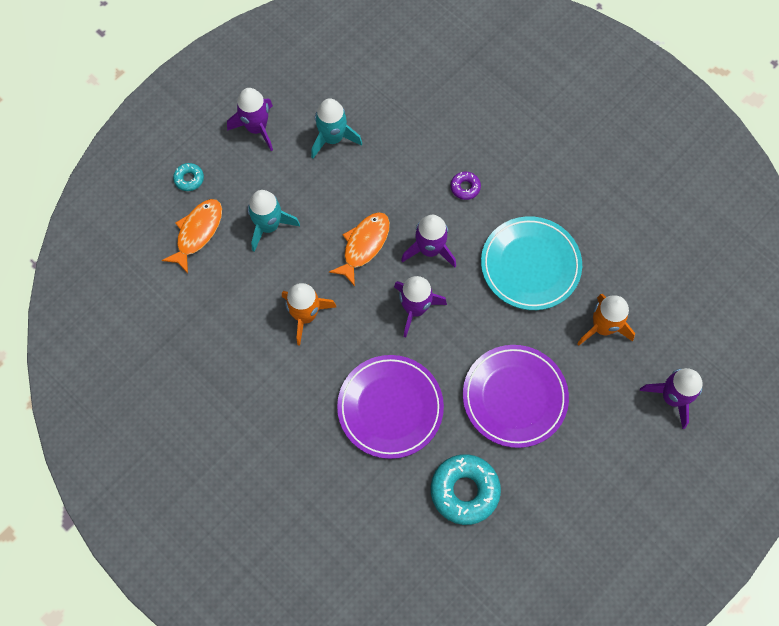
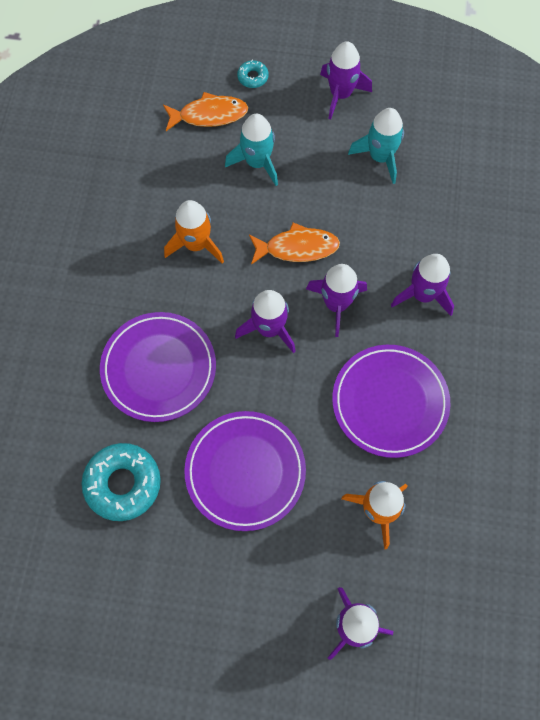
camera: 55 degrees right, 0 degrees up
(465, 187) = (422, 295): purple donut -> purple rocket
(530, 265) = (389, 402): turquoise plate -> purple plate

